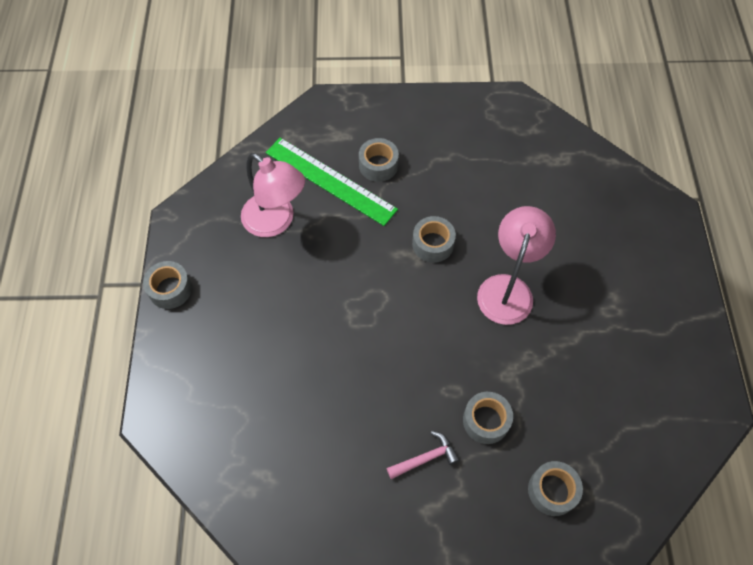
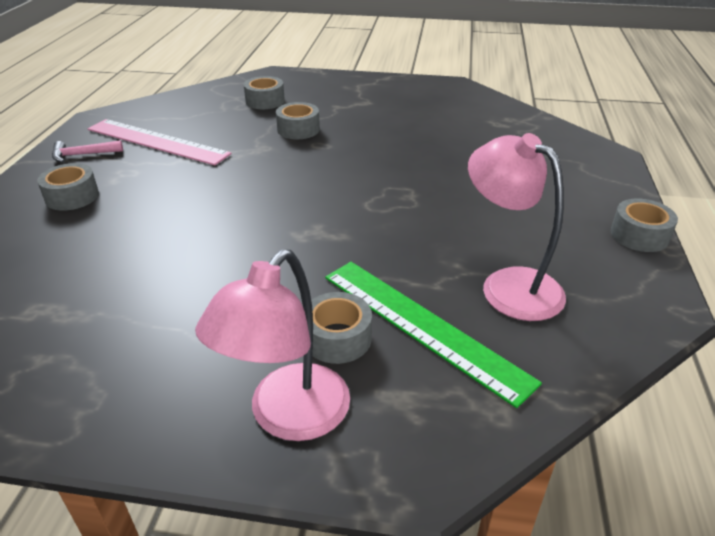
camera: 170 degrees left, 25 degrees down
(426, 458) = (358, 119): pink hammer -> pink hammer (82, 155)
(433, 244) = (291, 239): grey tape -> grey tape (72, 196)
(508, 288) = (223, 196): pink lamp -> pink lamp (288, 417)
(619, 369) = (157, 141): none -> pink ruler

